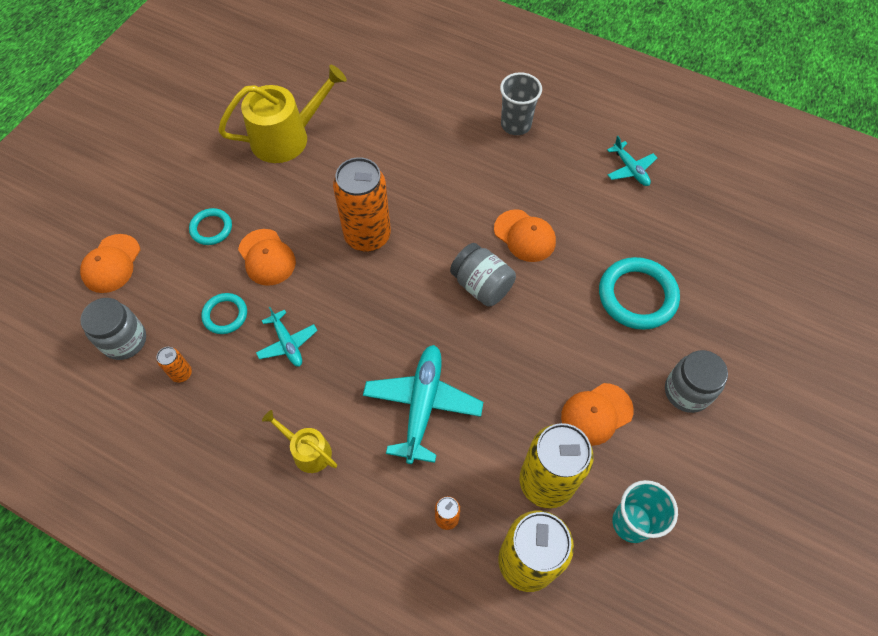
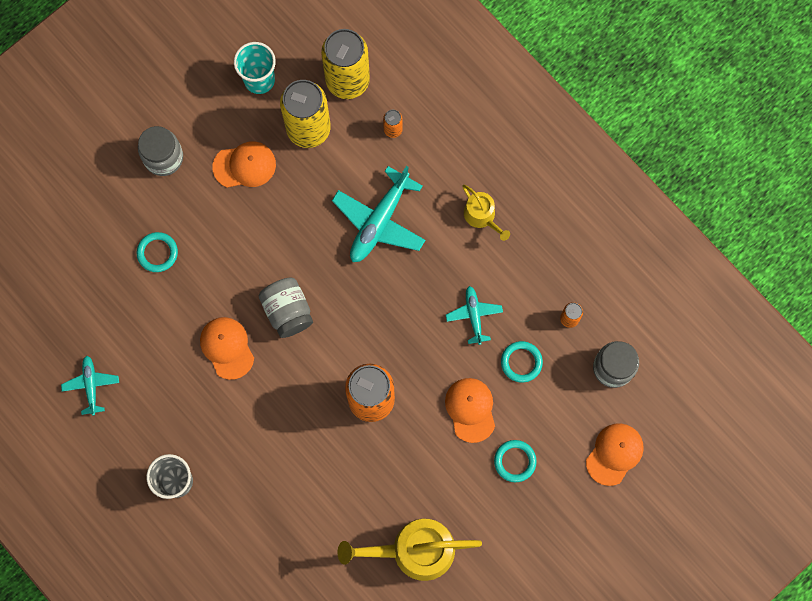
camera: 160 degrees left, 15 degrees up
(637, 296) = (157, 253): turquoise ring -> turquoise ring, size x0.56

